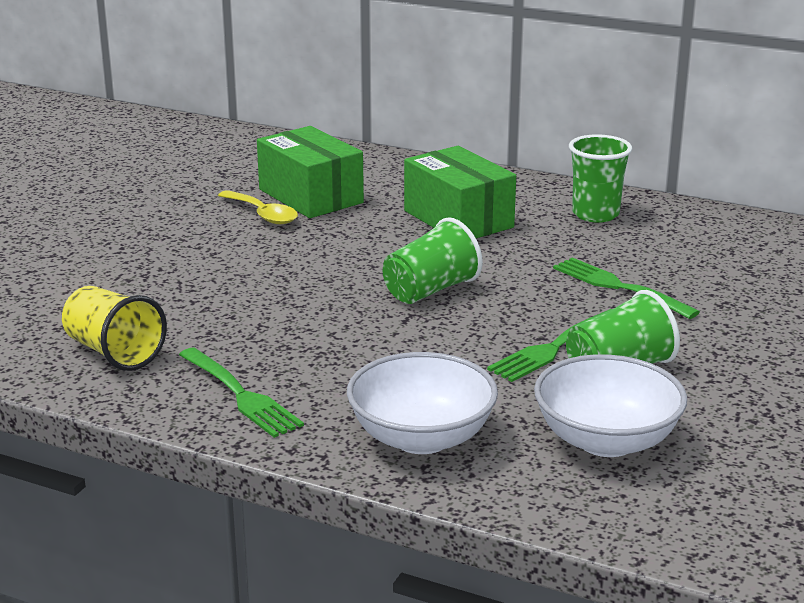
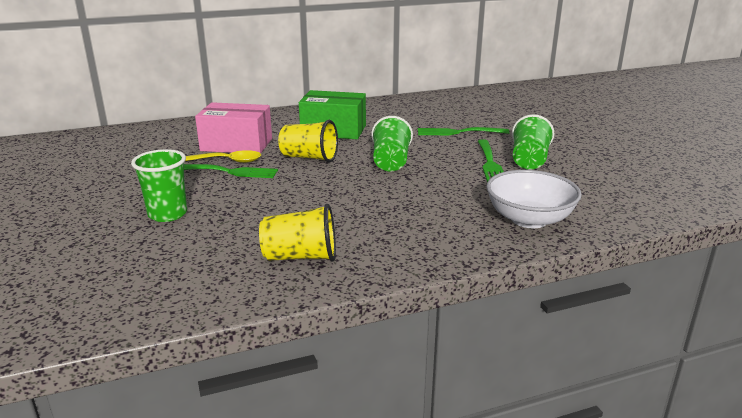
camera: 45 degrees left, 0 degrees up
(239, 394) = (414, 243): green fork -> green fork (228, 172)
(311, 196) = (236, 145): green box -> pink box
(351, 245) = (309, 158): none -> yellow cup
(595, 214) = (386, 110): green cup -> green cup (167, 214)
(606, 440) = (587, 187): white bowl -> none

